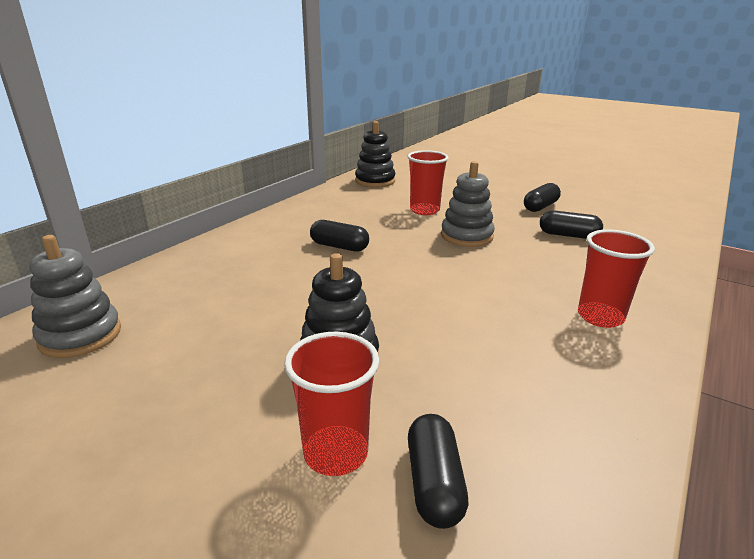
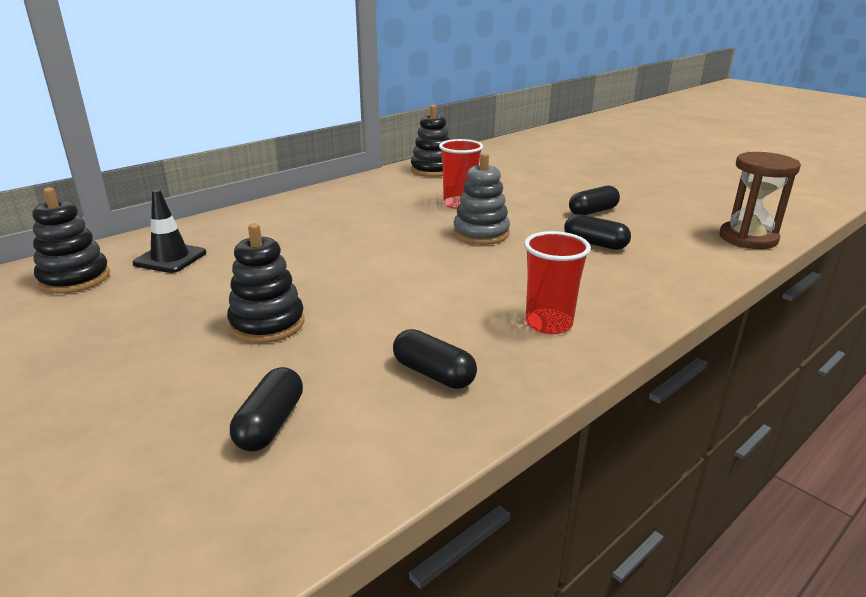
camera: 15 degrees right, 0 degrees up
(80, 336) = (74, 279): grey stacking toy -> black stacking toy
(179, 297) = (170, 258): none -> black traffic cone
(335, 453) = (209, 391): red cup -> none
(339, 246) = (343, 230): black capsule -> black capsule (433, 374)
(676, 218) = (748, 238): none -> brown hourglass

